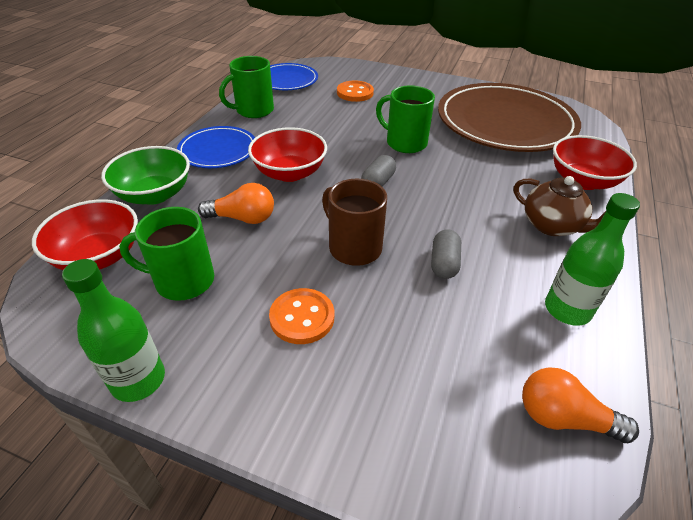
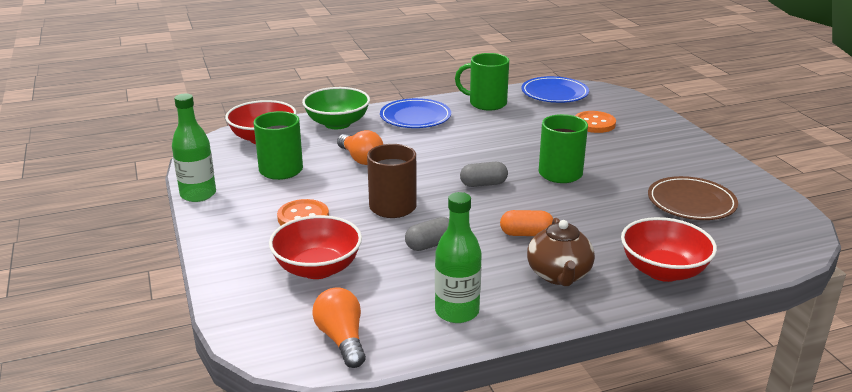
camera: 50 degrees right, 15 degrees down
(289, 173) = (435, 150): red bowl -> red bowl (317, 268)
(477, 206) = (526, 234): none -> orange capsule
(505, 123) = (691, 202): brown plate -> brown plate, size x0.51

